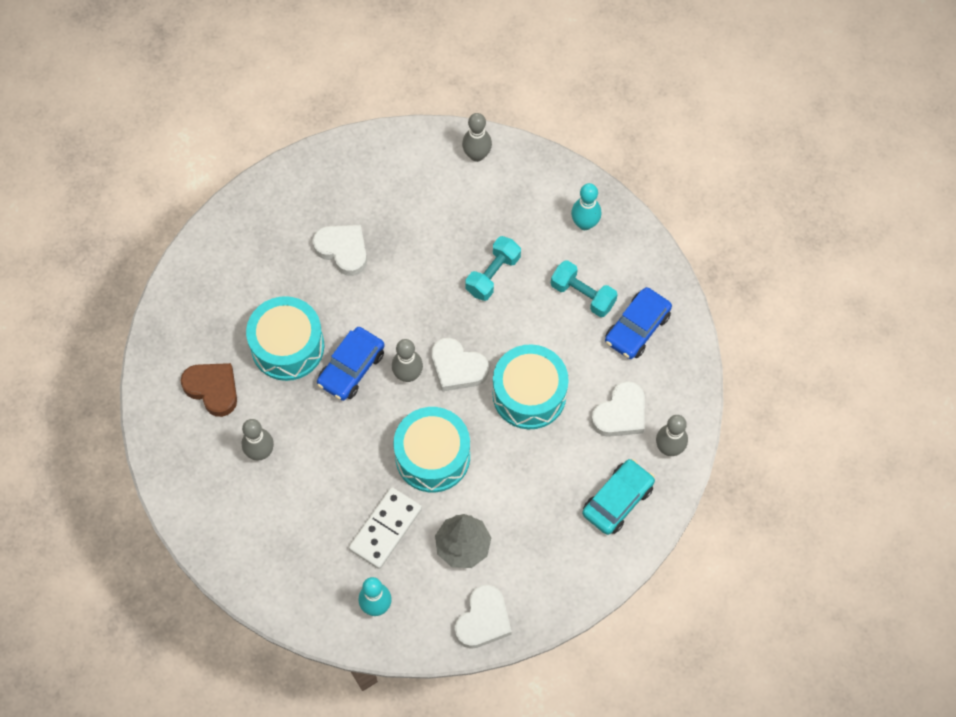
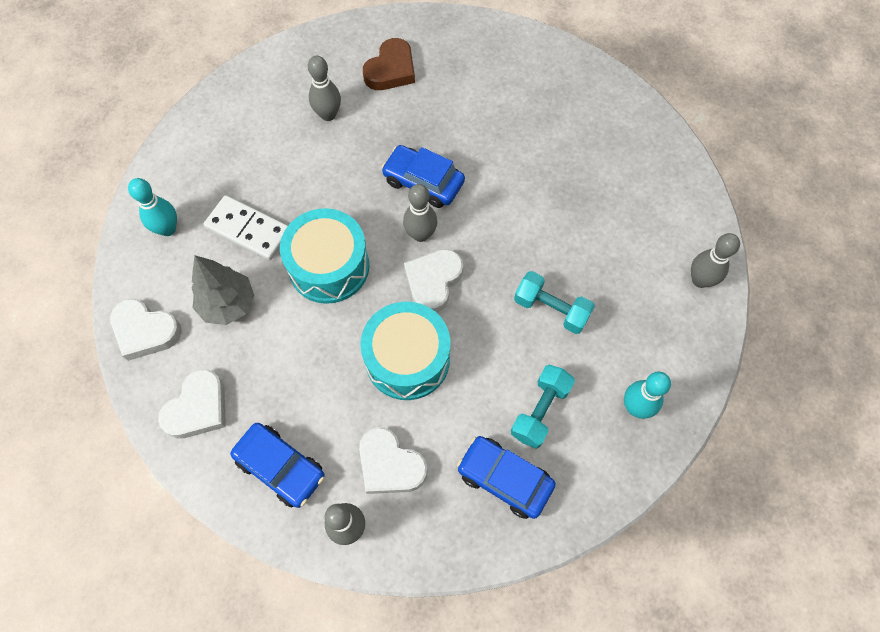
camera: 85 degrees right, 0 degrees up
(287, 346) = (442, 125): turquoise drum -> none
(343, 250) = (556, 161): white heart -> white heart (198, 408)
(617, 500) = (281, 467): turquoise car -> blue car

